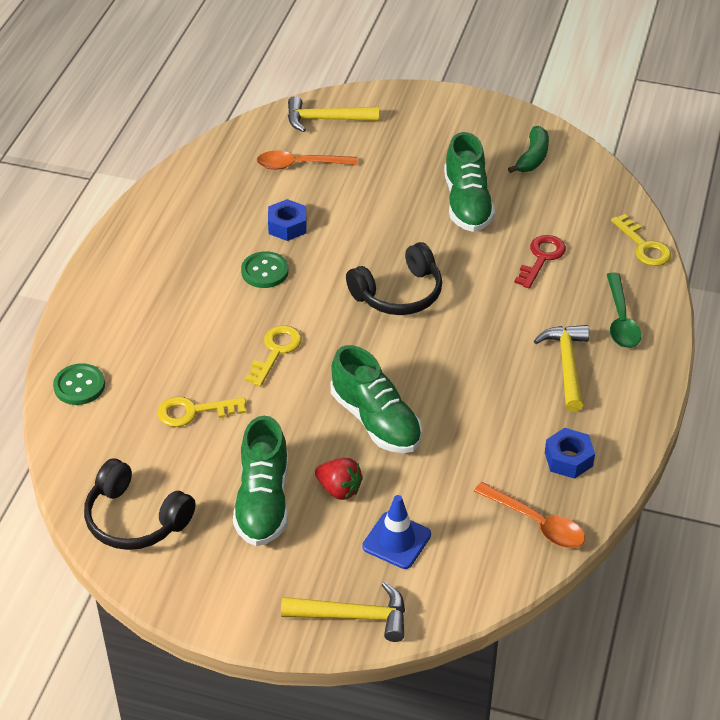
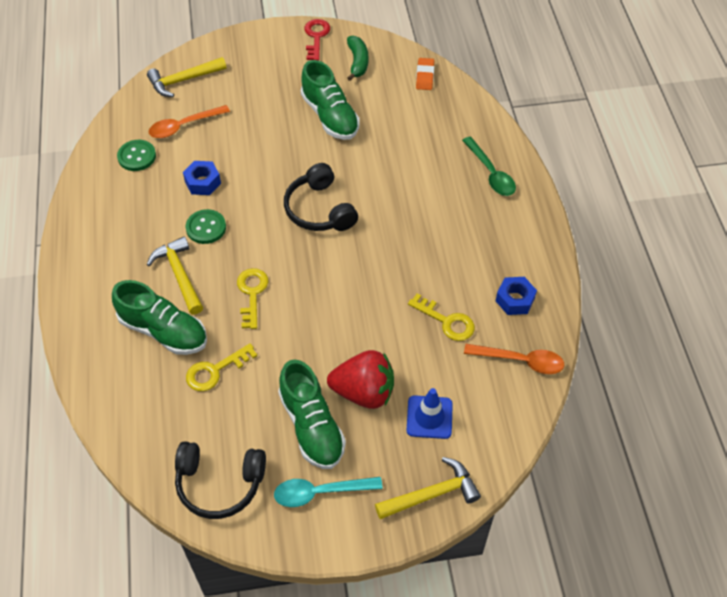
camera: 25 degrees left, 10 degrees up
(79, 386) = (109, 384): green button -> green button (137, 156)
(234, 567) = (320, 492): none -> turquoise spoon
(339, 489) = (364, 392): red strawberry -> red strawberry, size x1.65
(376, 421) = (360, 323): green shoe -> green shoe (164, 331)
(398, 293) = (319, 209): black headphones -> black headphones turned 120 degrees clockwise
(541, 258) = (408, 143): red key -> red key (316, 37)
(567, 365) = (473, 224): yellow hammer -> yellow hammer (179, 275)
(603, 195) = (425, 76): none -> orange eraser
(644, 246) = (475, 108): yellow key -> yellow key (446, 321)

